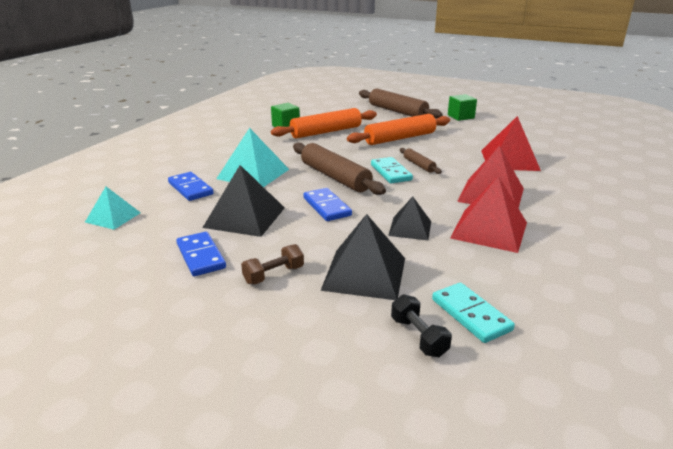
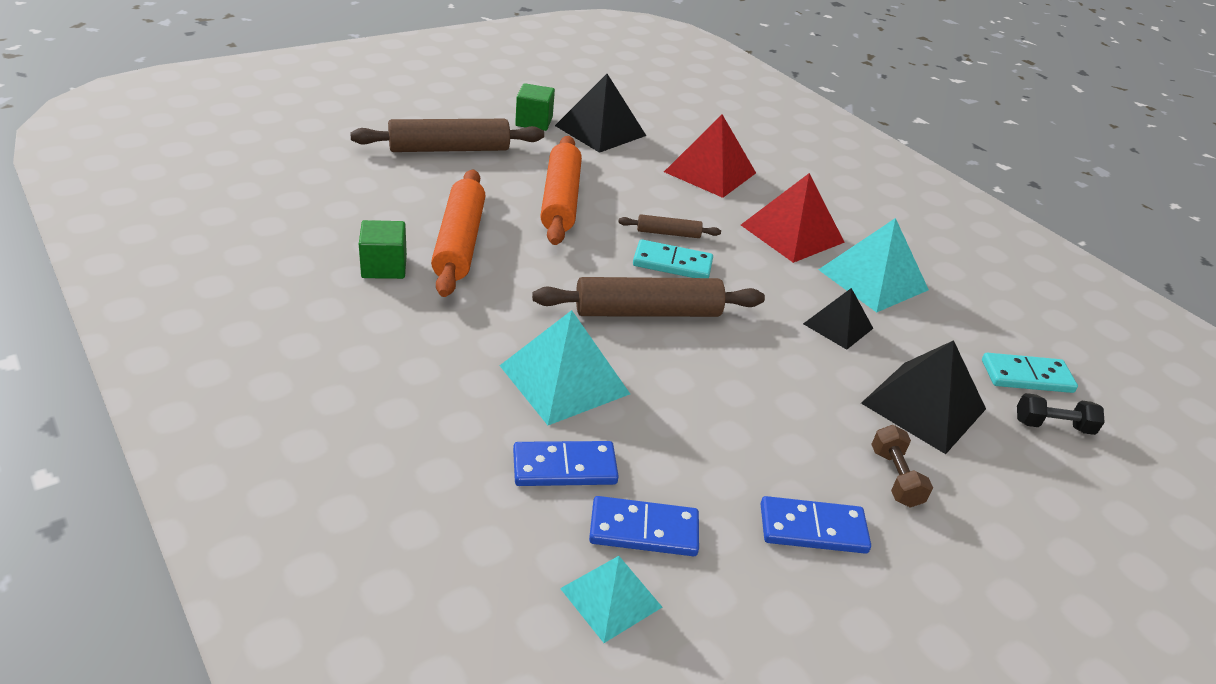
camera: 65 degrees left, 10 degrees up
(245, 217) = (718, 444): black pyramid -> black pyramid (600, 130)
(327, 207) = (738, 360): blue domino -> blue domino (644, 530)
(489, 230) = (873, 279): red pyramid -> turquoise pyramid

